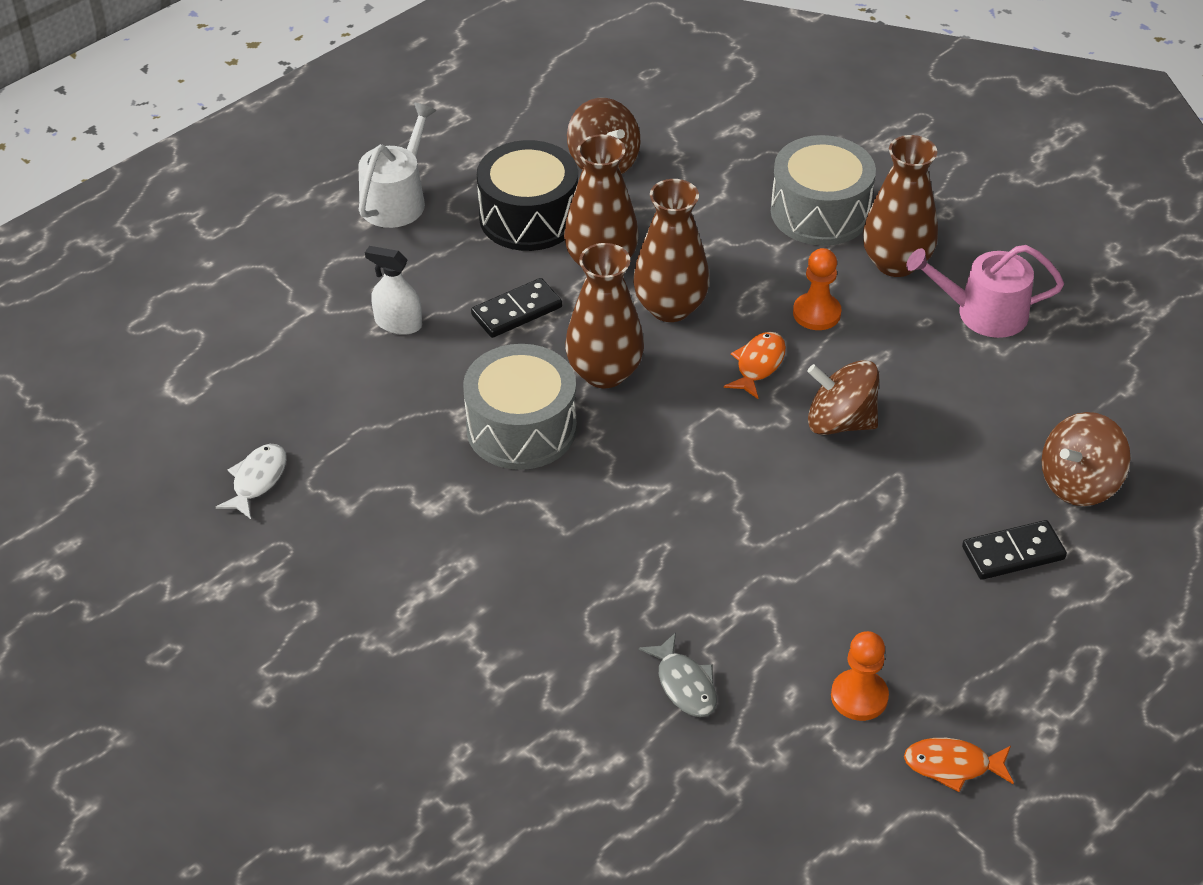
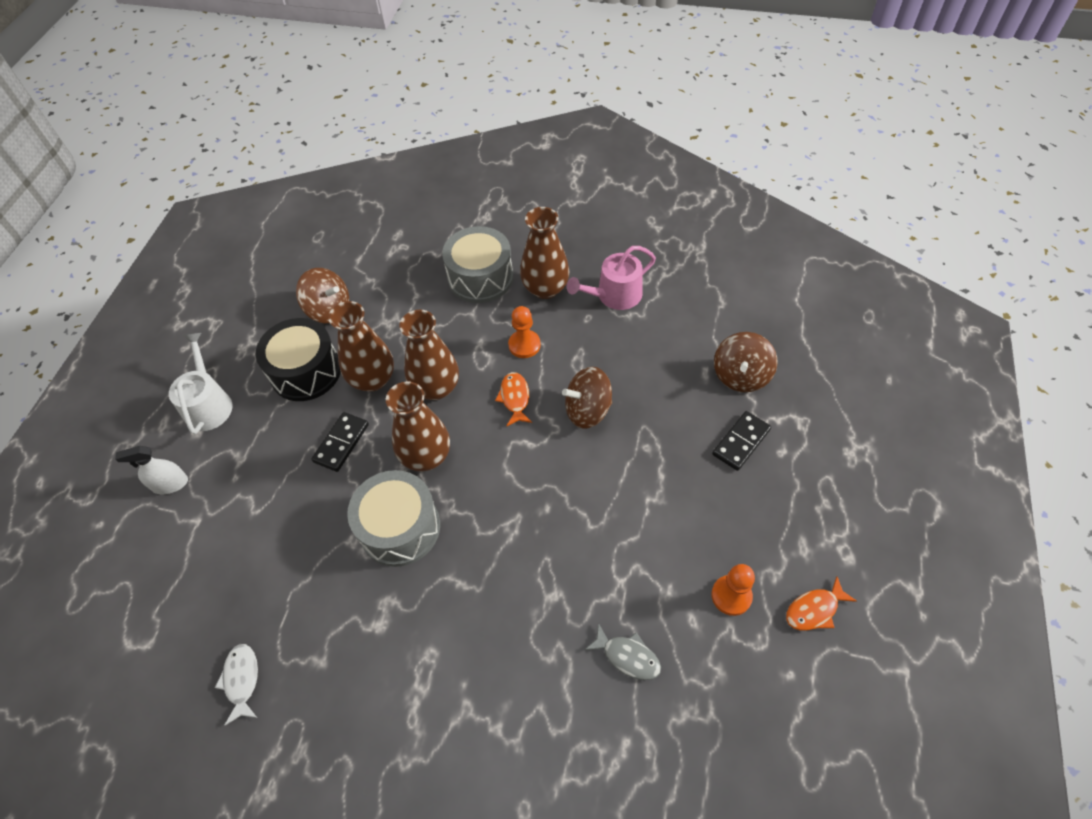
camera: 30 degrees left, 10 degrees up
(398, 323) = (267, 496): white spray bottle -> white spray bottle (170, 484)

